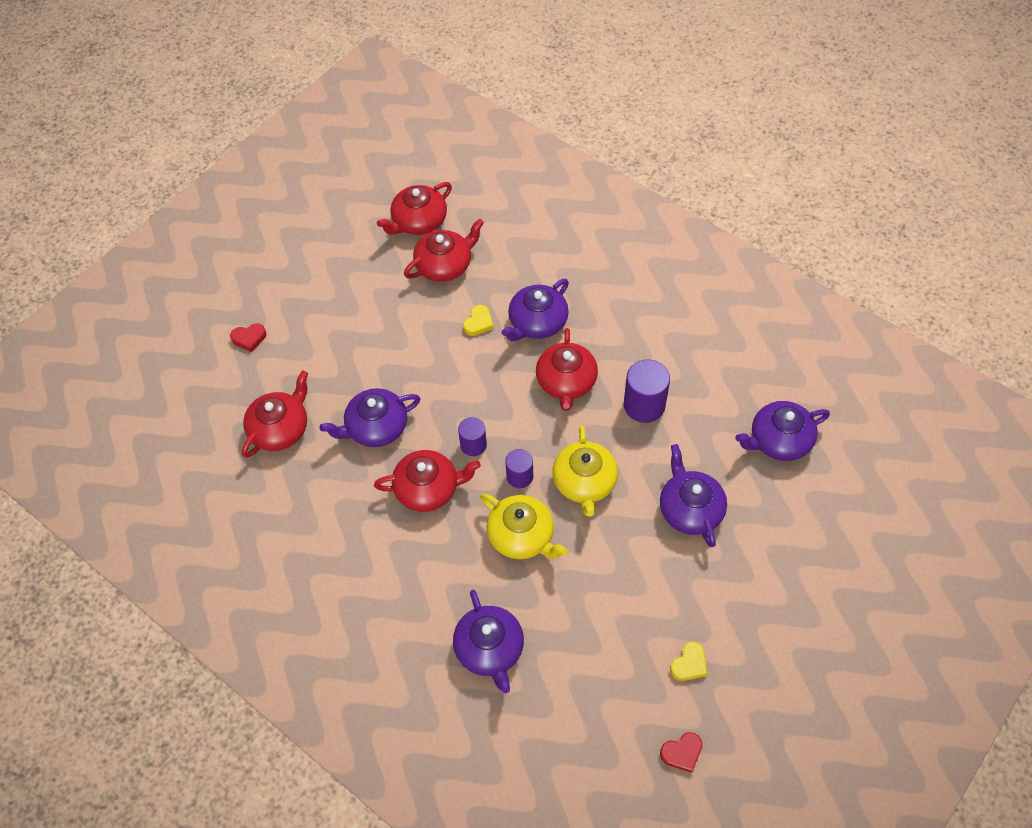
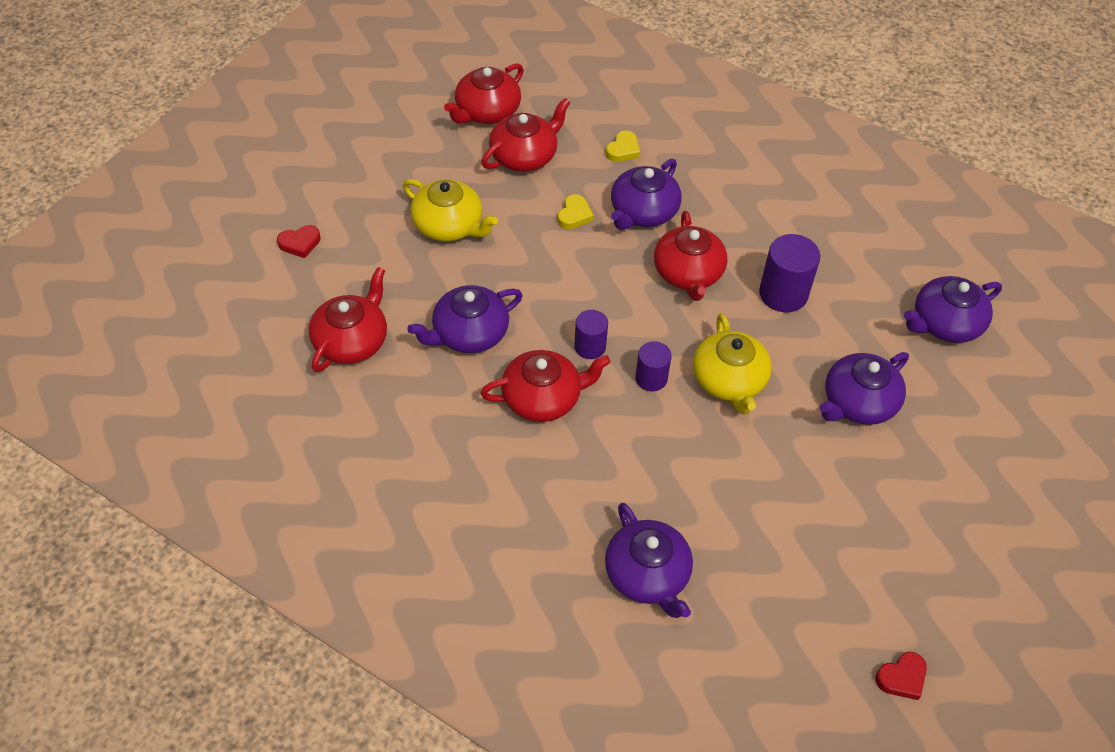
camera: 10 degrees left, 5 degrees down
(522, 536) = (665, 444): yellow teapot -> yellow teapot (449, 225)
(689, 664) = (890, 575): yellow heart -> yellow heart (623, 150)
(690, 509) = (858, 402): purple teapot -> purple teapot turned 105 degrees counterclockwise

